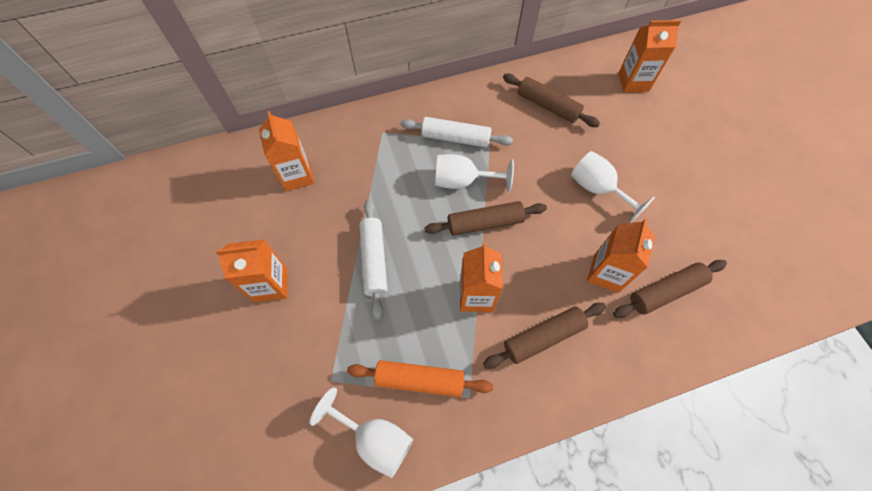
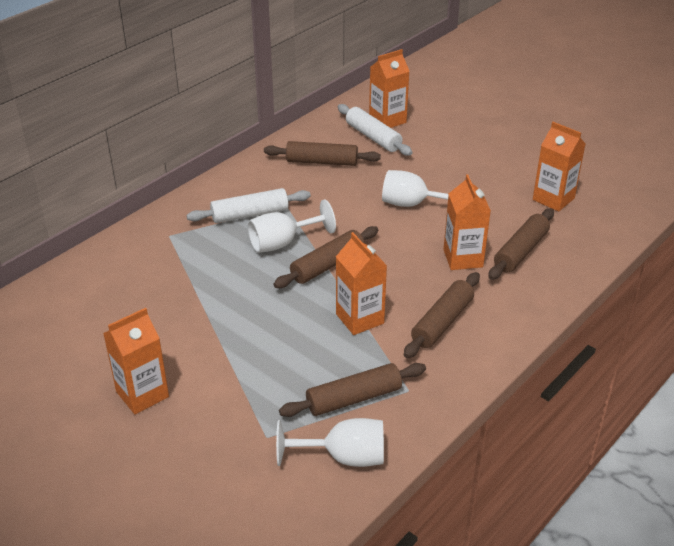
camera: 30 degrees left, 25 degrees down
(297, 176) = (101, 301): orange carton -> orange carton (553, 199)
(374, 260) = (239, 333): white rolling pin -> white rolling pin (373, 137)
(419, 380) = (353, 398): orange rolling pin -> brown rolling pin

